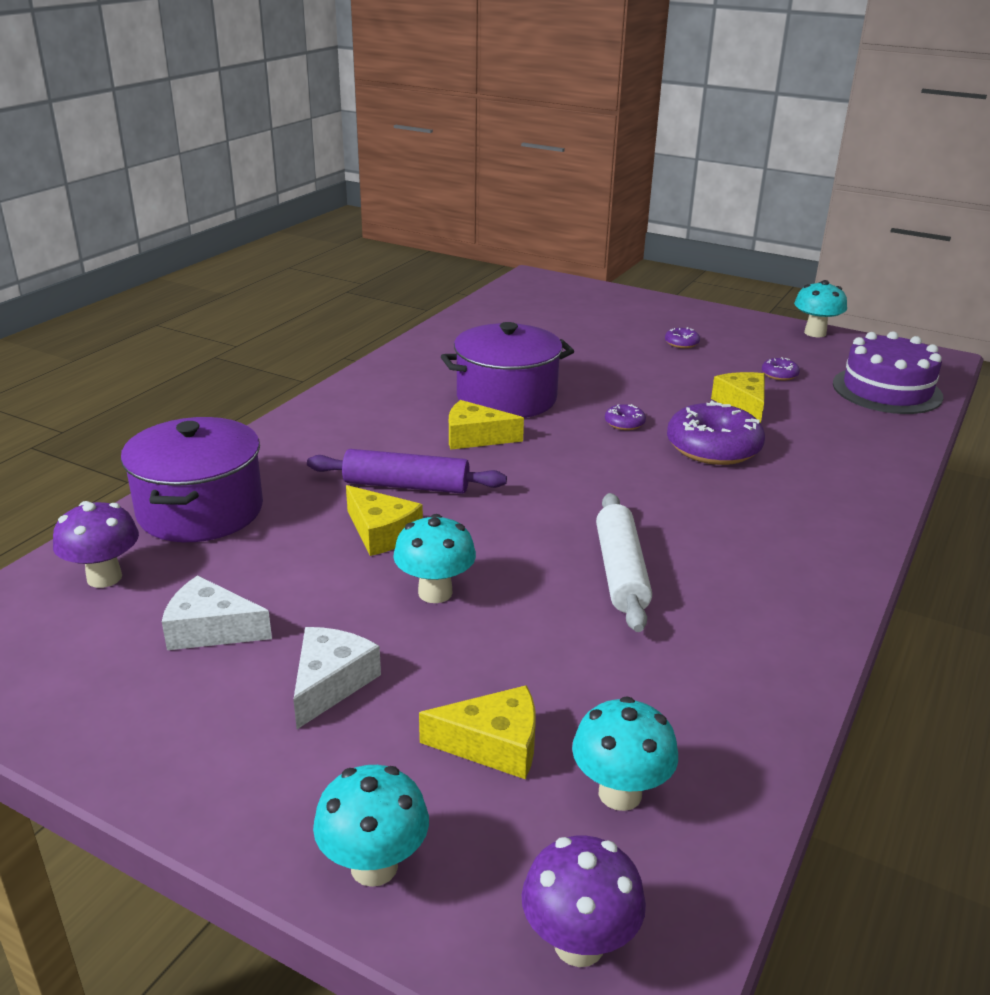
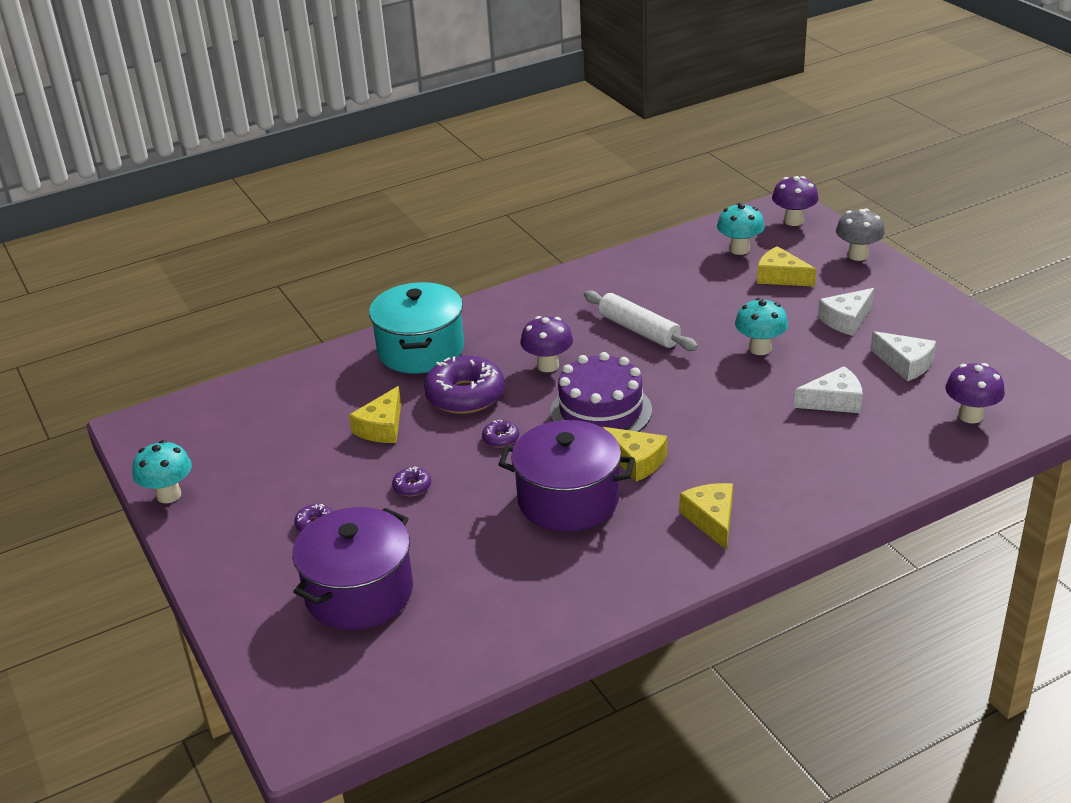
camera: 145 degrees left, 5 degrees up
(200, 510) = (894, 452): purple pot -> purple pot (359, 592)
(295, 549) = (834, 401): none -> white cheese
(374, 866) = (858, 255): turquoise mushroom -> grey mushroom
(381, 533) = (769, 396): yellow cheese -> yellow cheese (711, 519)
(406, 485) = (726, 430): purple rolling pin -> none
(621, 572) = (639, 330): white rolling pin -> white rolling pin turned 75 degrees counterclockwise
(673, 497) = (548, 365): none -> purple mushroom
(779, 374) = (297, 451): purple donut -> purple donut (412, 486)
(832, 476) = (421, 350): none -> turquoise pot
(887, 390) = (245, 406): purple cake -> purple cake (601, 411)

